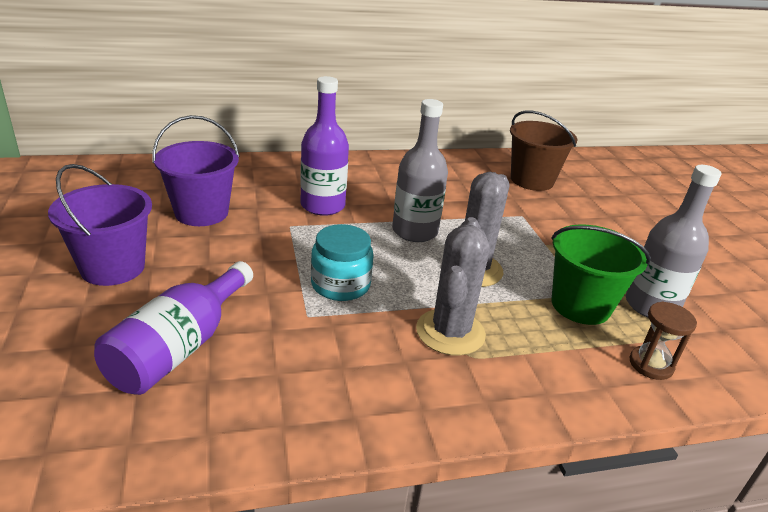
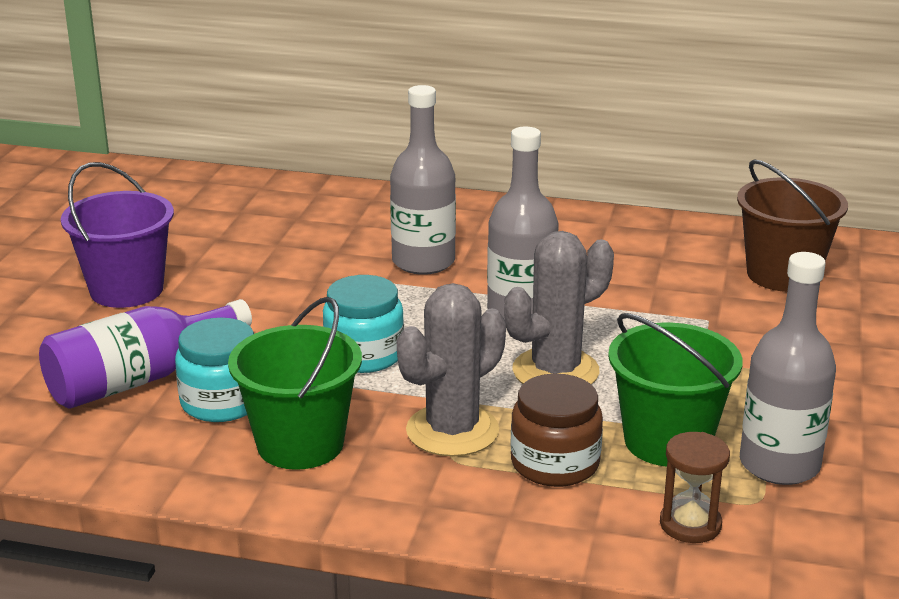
camera: 30 degrees right, 5 degrees down
(201, 212) = (265, 247): purple bucket -> none
(265, 351) = (222, 402): none -> turquoise jar
(323, 206) = (423, 262): purple bottle -> grey bottle
(355, 374) = (300, 444): none -> green bucket
(535, 340) = (555, 463): none -> brown jar

